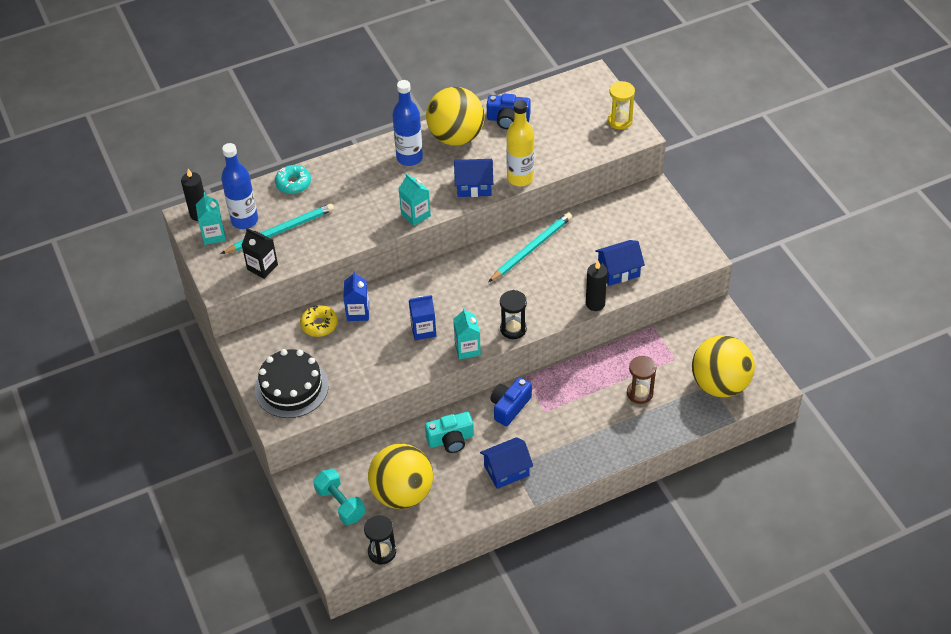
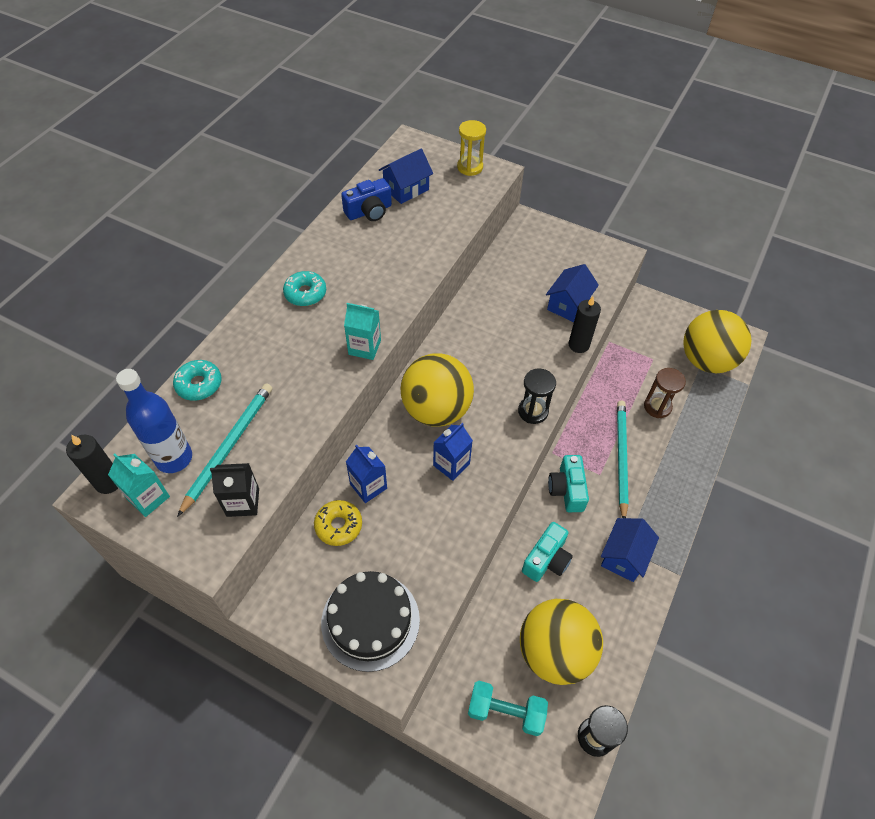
camera: 40 degrees left, 5 degrees up
(409, 158) = (305, 293): blue bottle -> turquoise donut
(456, 137) = (334, 250): yellow ball -> yellow ball (436, 410)
(467, 349) = (510, 457): turquoise carton -> none
(474, 186) = (396, 289): blue house -> blue house (406, 189)
(509, 407) = (567, 490): blue camera -> turquoise camera
(520, 178) = (432, 259): yellow bottle -> none
(531, 248) = (476, 325): turquoise pencil -> turquoise pencil (621, 457)

